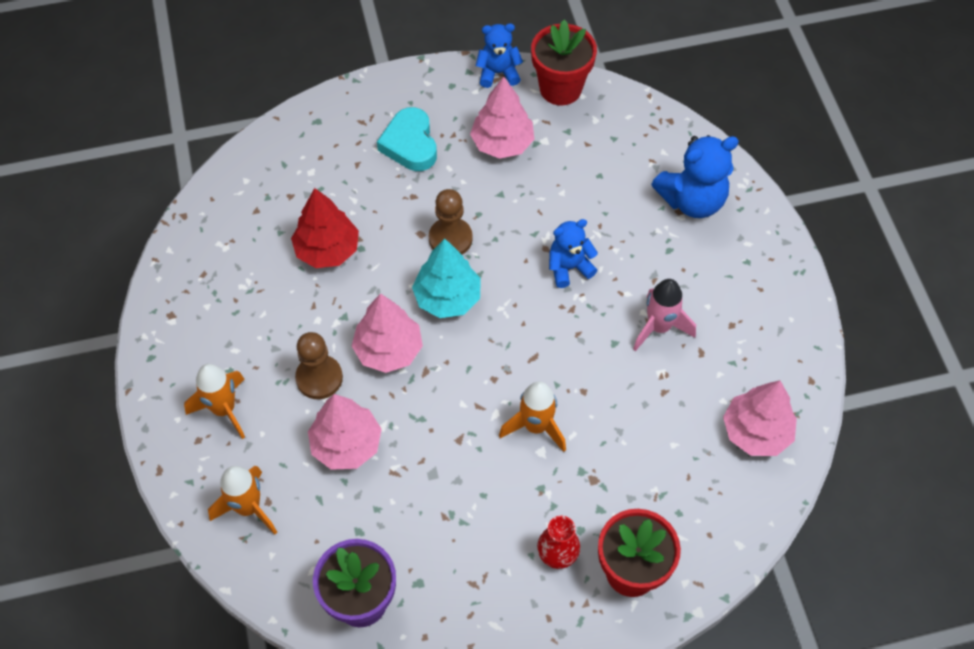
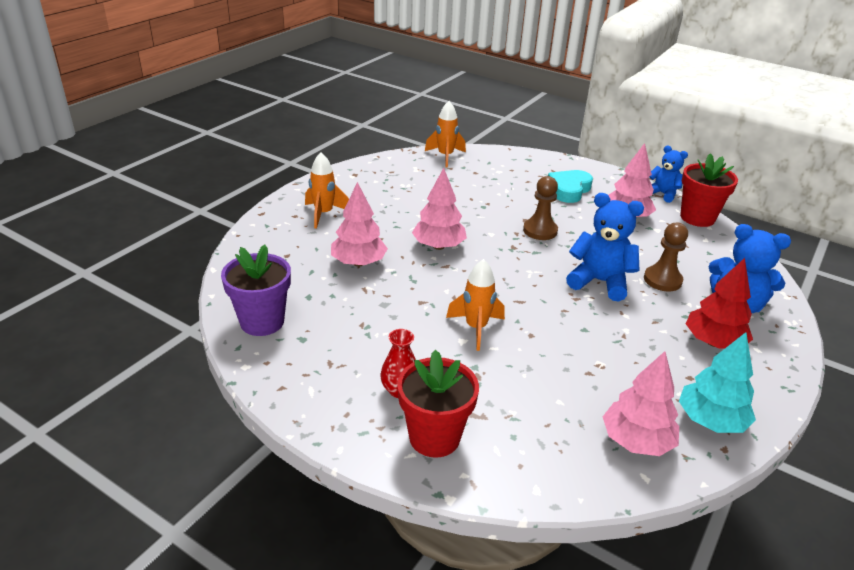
camera: 45 degrees right, 25 degrees down
(248, 508) = (274, 251): orange rocket -> orange rocket (445, 156)
(319, 378) = (386, 233): brown pawn -> brown pawn (662, 280)
(327, 250) = (464, 197): red tree -> red tree (713, 342)
(447, 298) = (503, 249): turquoise tree -> turquoise tree (711, 421)
(569, 267) = (600, 282): blue teddy bear -> blue teddy bear, size x1.57
(659, 327) = (628, 343): pink rocket -> none

